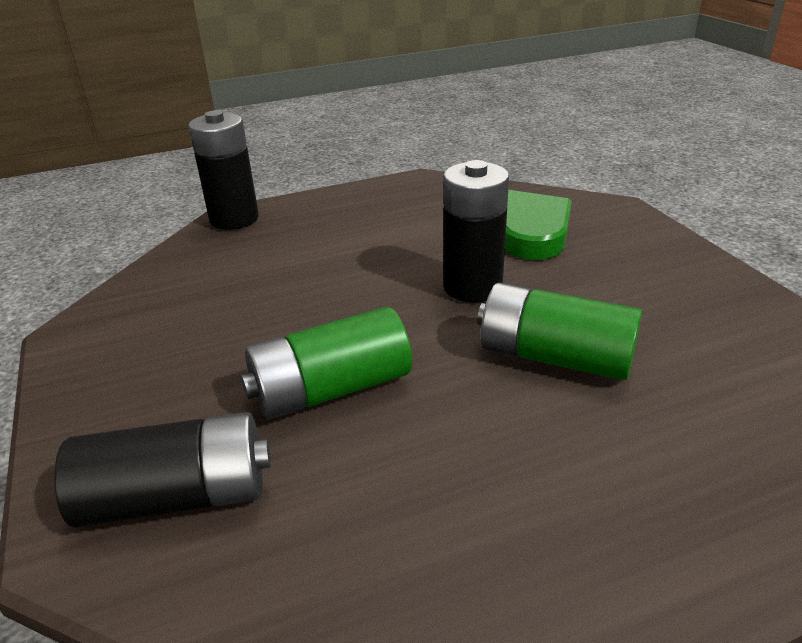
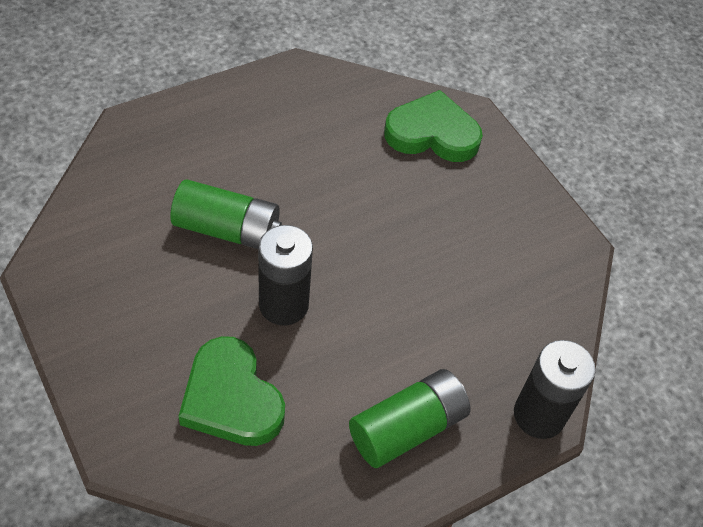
camera: 165 degrees right, 20 degrees up
(177, 497) = (432, 133): black battery -> green heart
(330, 389) = (373, 199): green battery -> green battery (407, 428)

